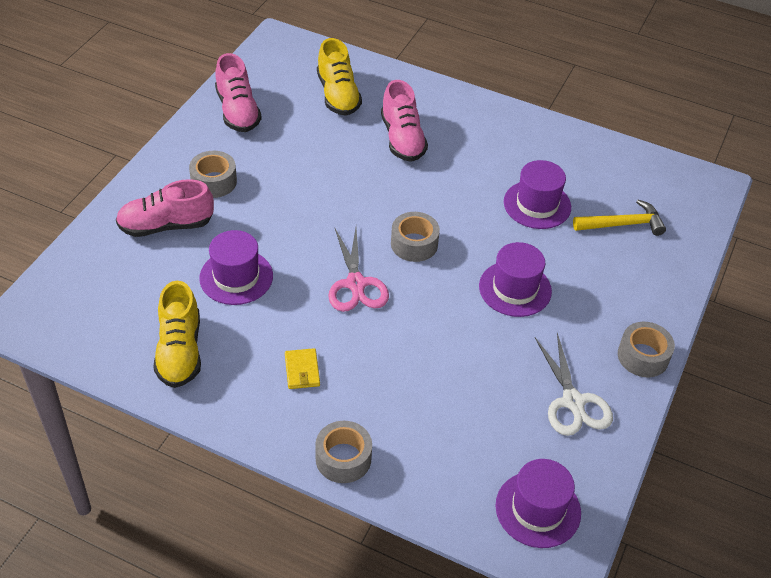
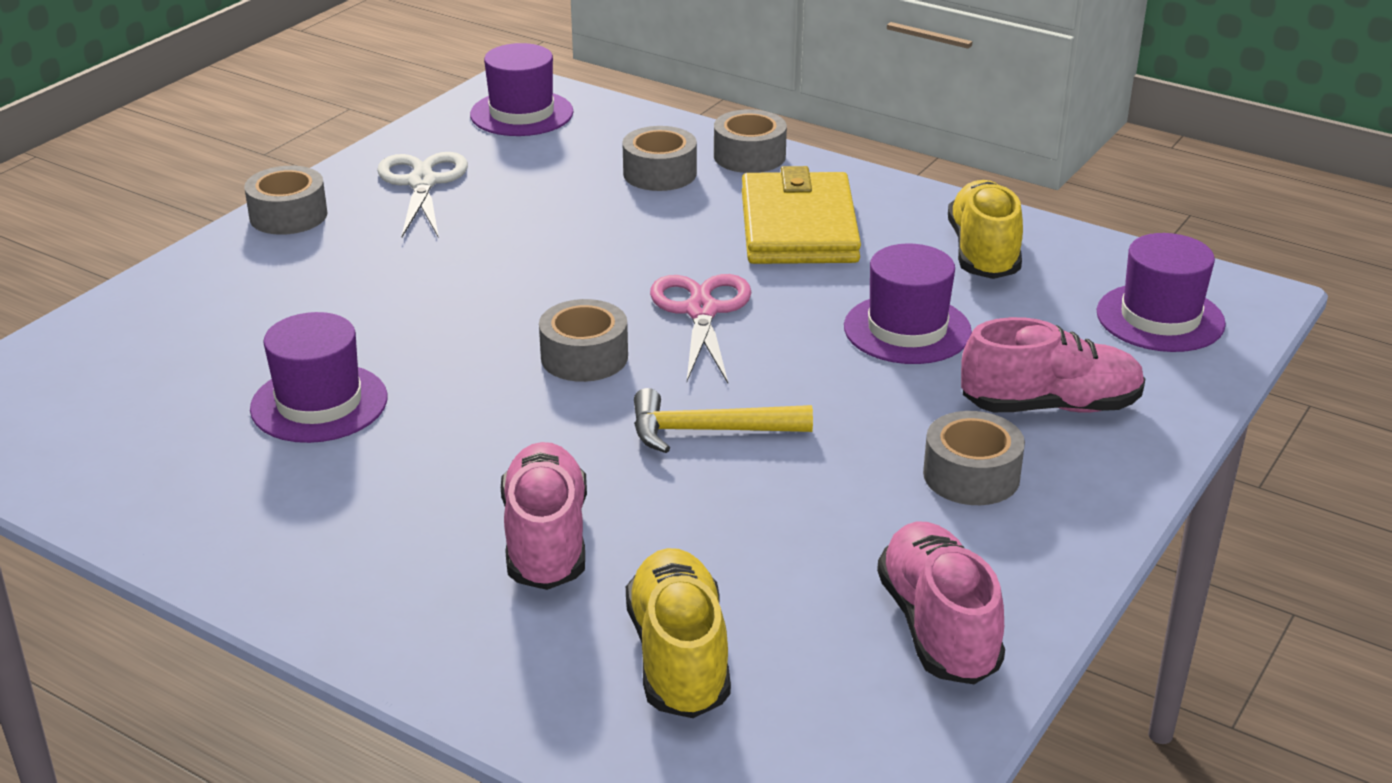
camera: 170 degrees left, 15 degrees down
(302, 370) = (798, 227): yellow wallet -> yellow wallet, size x2.34
(407, 428) = (659, 173): none -> grey tape
(515, 289) = (435, 293): purple hat -> purple hat (1160, 318)
(622, 224) = (178, 365): yellow hammer -> yellow hammer (708, 431)

